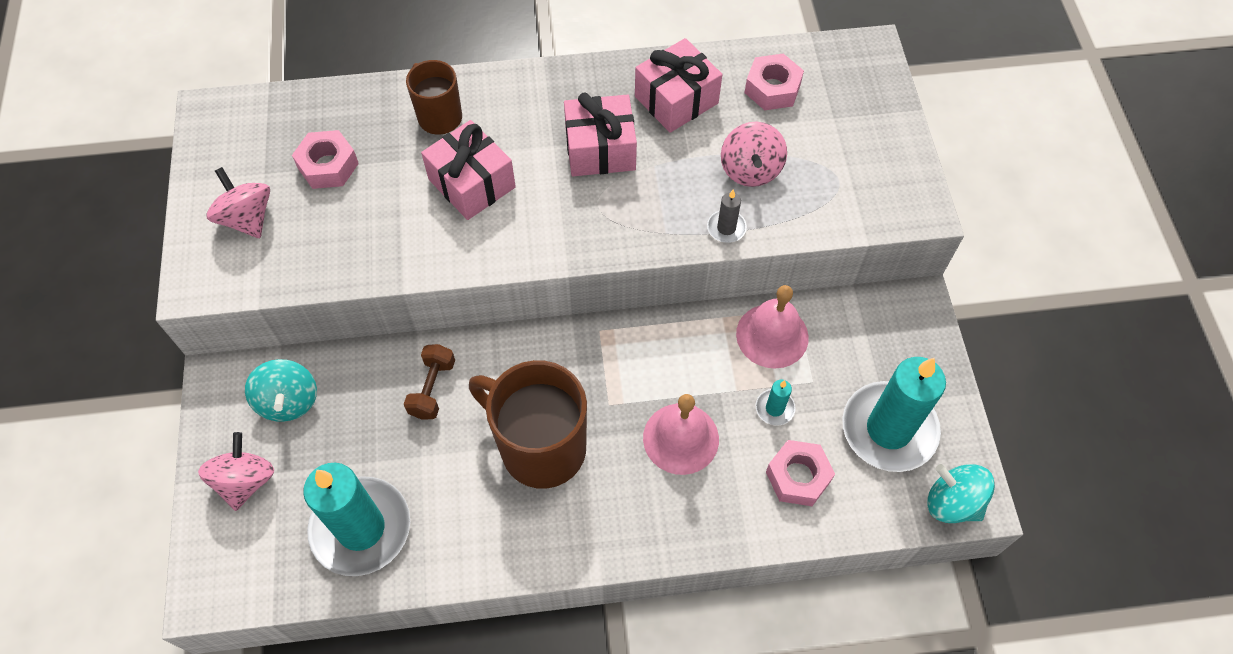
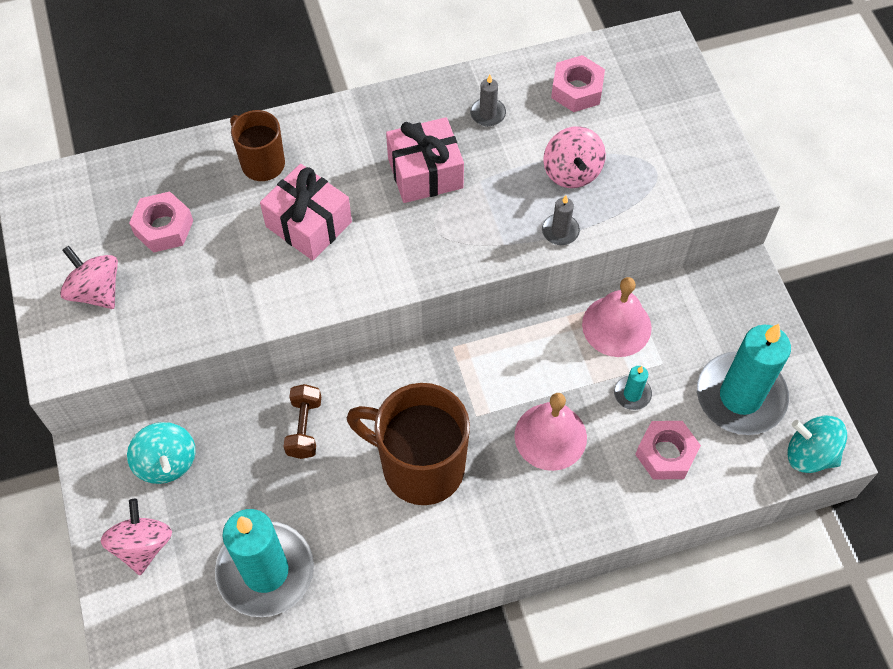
camera: 10 degrees left, 0 degrees up
(676, 100) = (487, 114): pink gift -> grey candle

